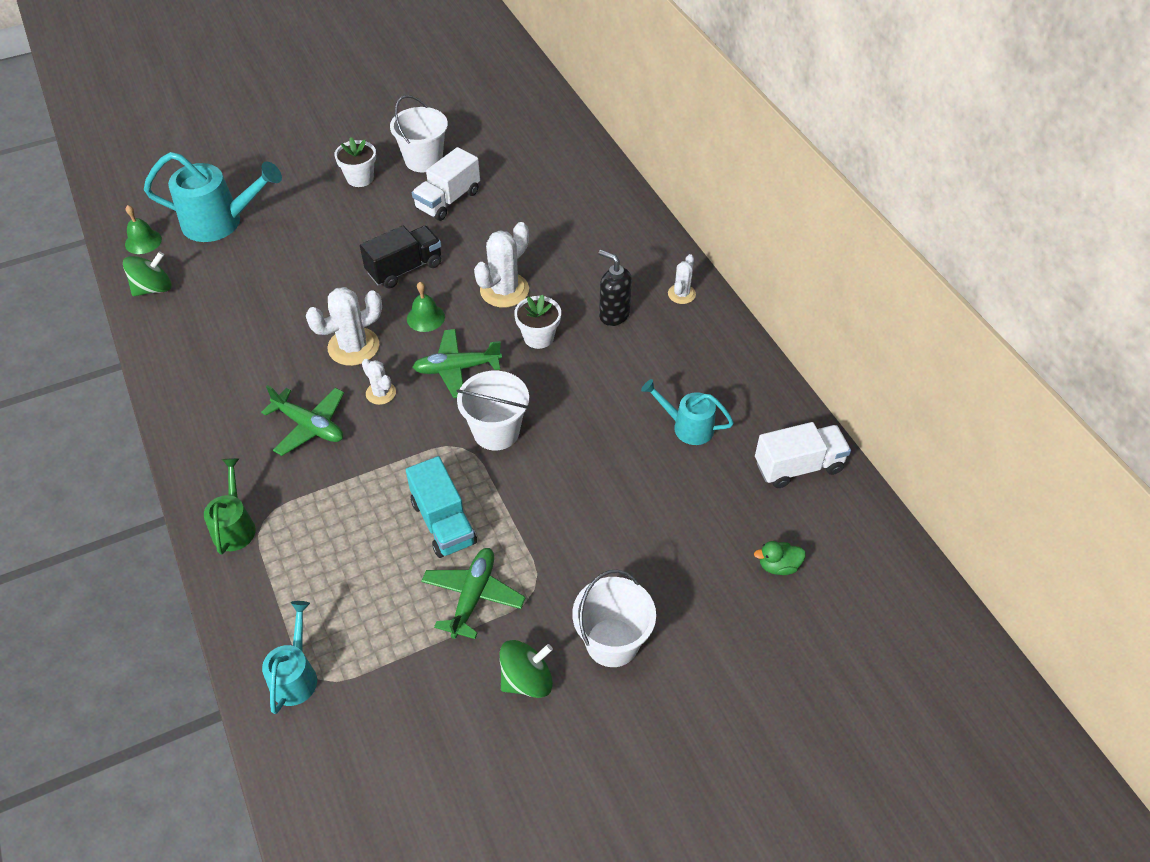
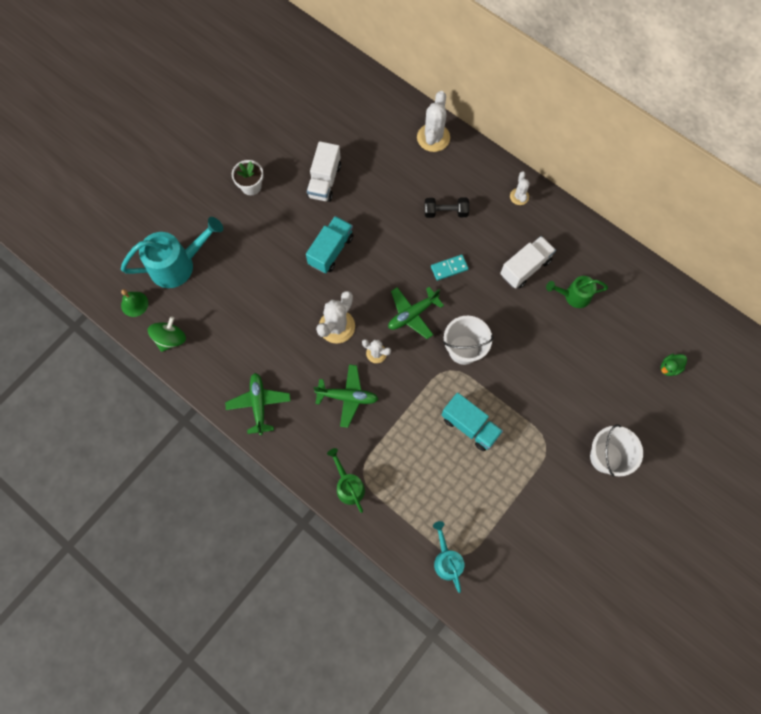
camera: 25 degrees left, 20 degrees up
(405, 269) = (331, 250): black truck -> turquoise truck
(423, 160) = (286, 152): white bucket -> none
(425, 317) = (369, 284): green bell -> none
(473, 596) = (515, 465): green plane -> green plane (259, 404)
(504, 290) = (406, 240): white cactus -> white cactus (433, 138)
(526, 680) = (573, 501): green spinning top -> none
(538, 337) = (449, 268): white flower pot -> turquoise domino
(574, 278) = (445, 212): none -> black dumbbell
(614, 315) = (486, 231): black soap dispenser -> none
(687, 426) = (573, 296): turquoise watering can -> green watering can
(798, 466) = (649, 296): white truck -> white truck (525, 268)

